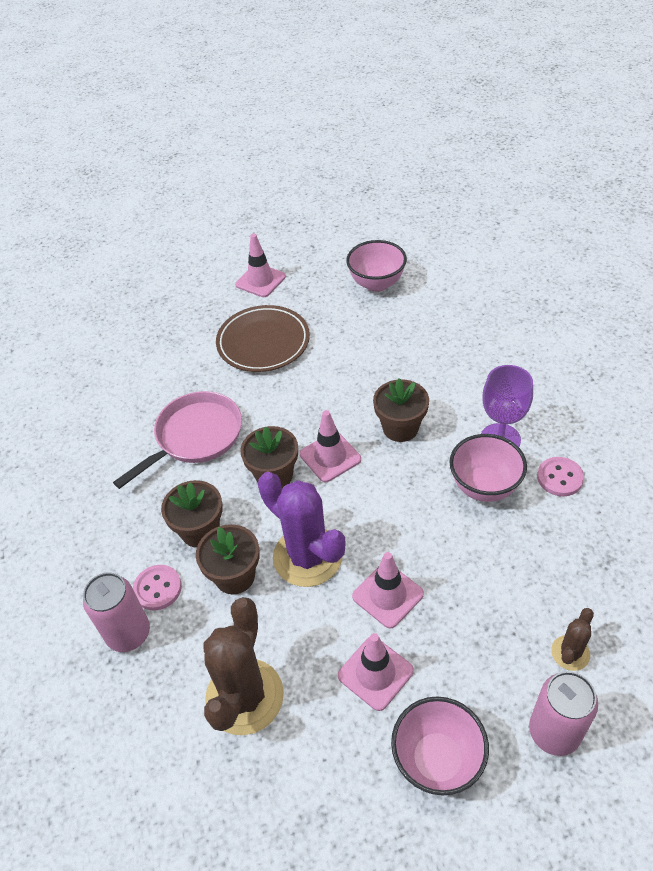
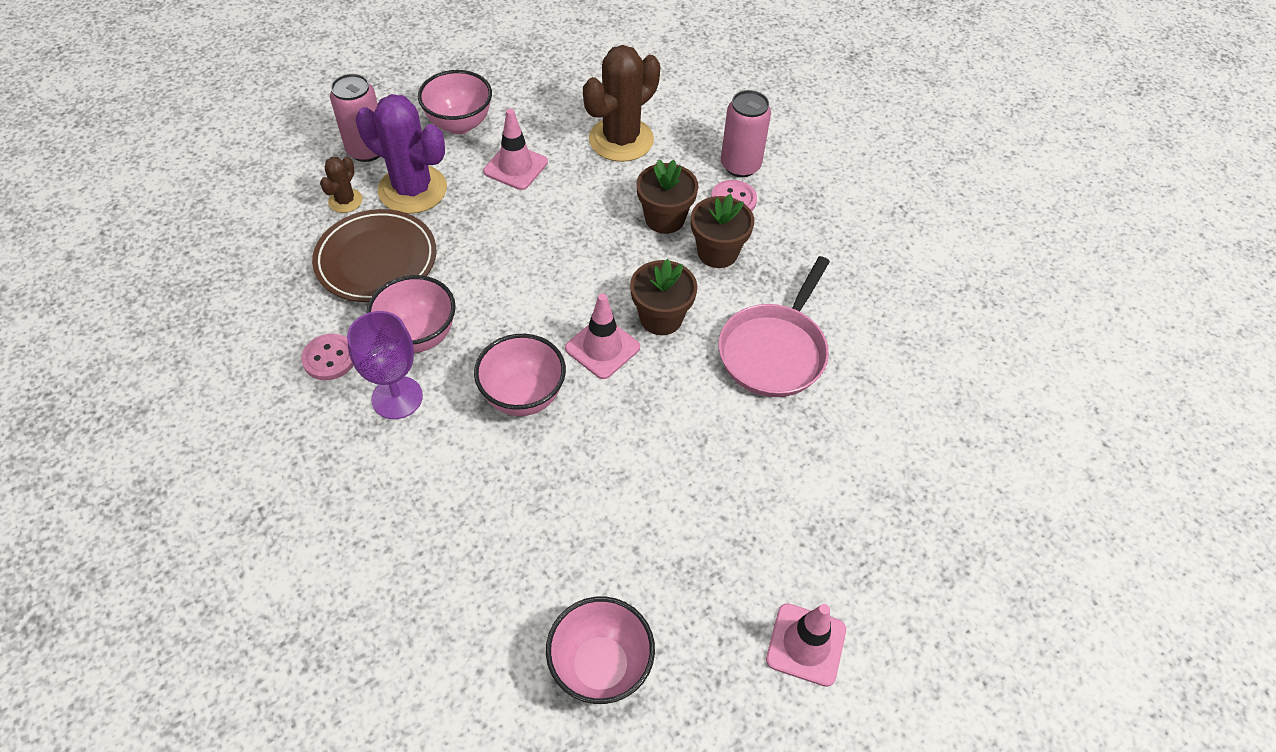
camera: 160 degrees right, 5 degrees up
(244, 696) = (621, 140): brown cactus -> brown cactus turned 45 degrees clockwise
(263, 342) = (748, 508): brown plate -> brown plate (376, 260)
(307, 556) = (599, 244): purple cactus -> purple cactus (412, 189)
(388, 595) = (513, 222): pink traffic cone -> none
(400, 428) = (523, 396): brown flower pot -> pink bowl

